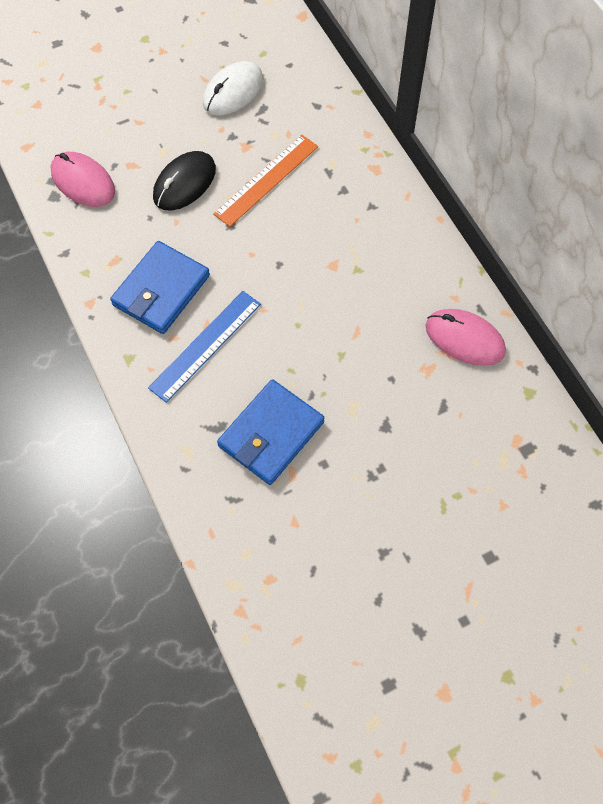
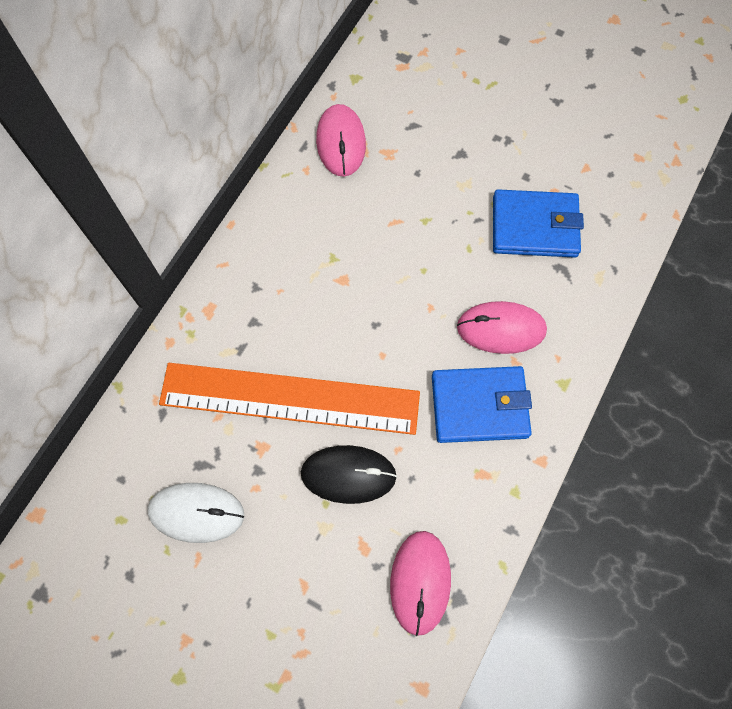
camera: 125 degrees left, 5 degrees up
(205, 345) = (501, 328): blue ruler -> pink mouse
(266, 180) = (290, 399): orange ruler -> orange ruler, size x1.66

